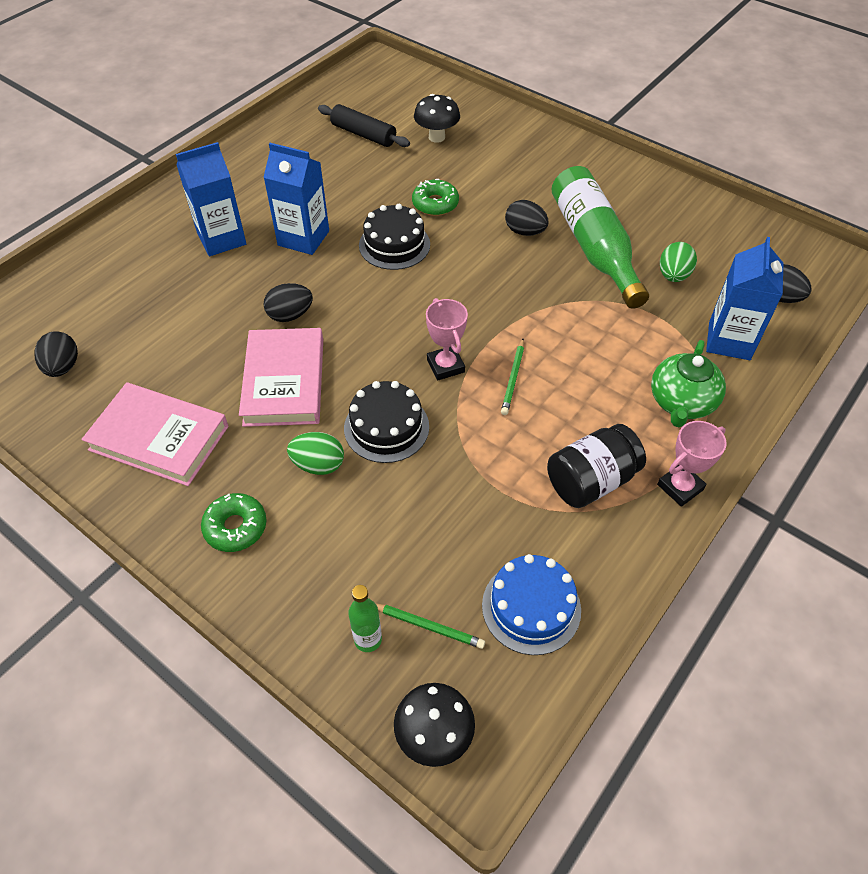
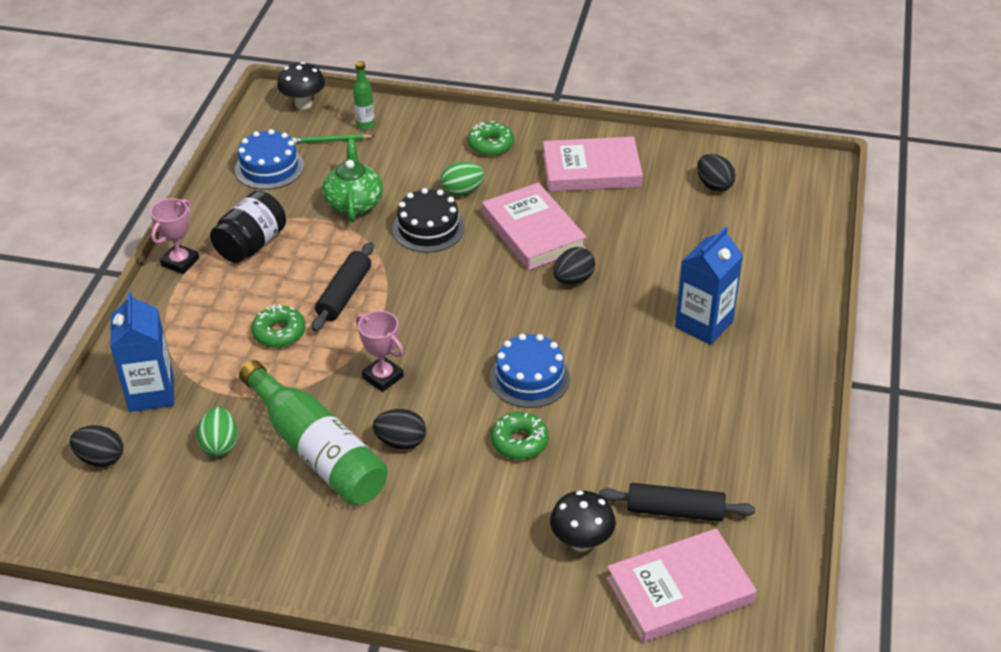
camera: 155 degrees right, 10 degrees down
(303, 238) = (626, 353): blue carton -> none
(394, 245) = (529, 378): black cake -> blue cake
(397, 100) = (679, 590): none -> pink book
(445, 366) = (408, 285): pink trophy -> pink trophy (383, 377)
(513, 378) = (344, 294): green pencil -> black rolling pin
(592, 359) = (279, 333): none -> green donut
(681, 402) = (189, 323): green teapot -> green teapot (354, 204)

